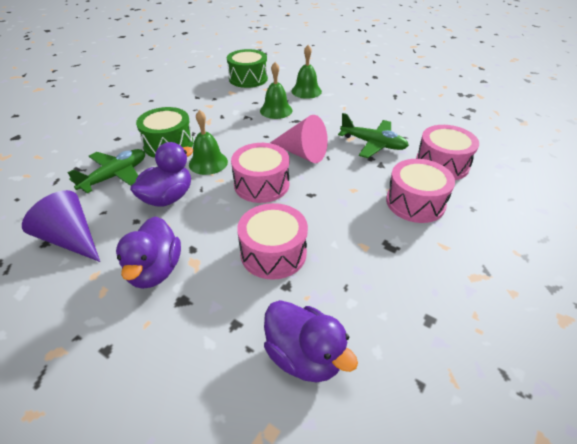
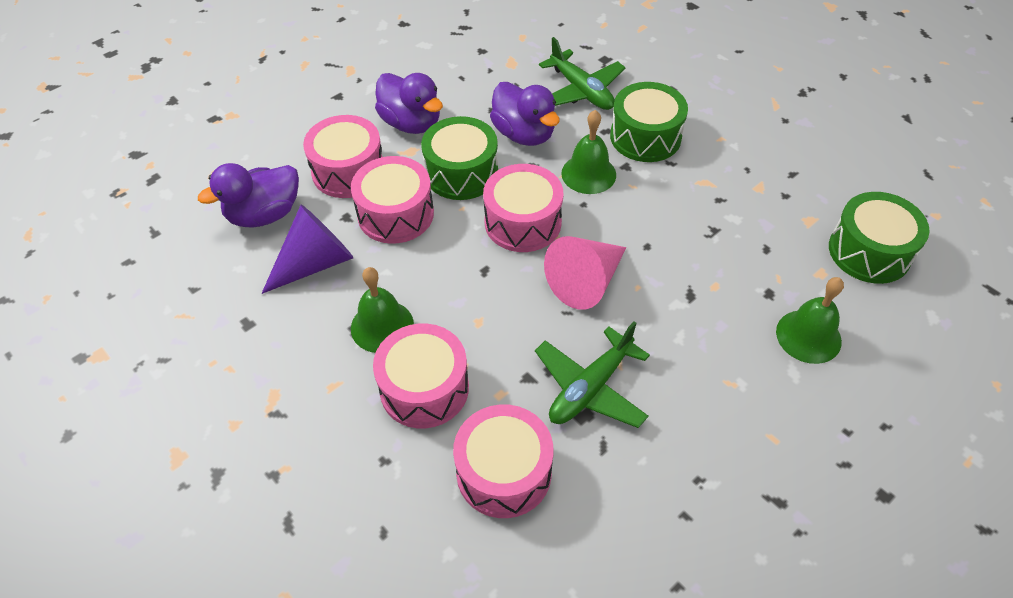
camera: 105 degrees right, 10 degrees up
(71, 239) = (480, 66): purple cone -> purple cone (315, 263)
(155, 271) = (411, 123): purple duck -> purple duck turned 150 degrees counterclockwise
(217, 224) = (461, 173): none -> green drum
(228, 302) = (348, 171): none -> pink drum
(276, 110) = (731, 273): green bell -> green bell (382, 326)

